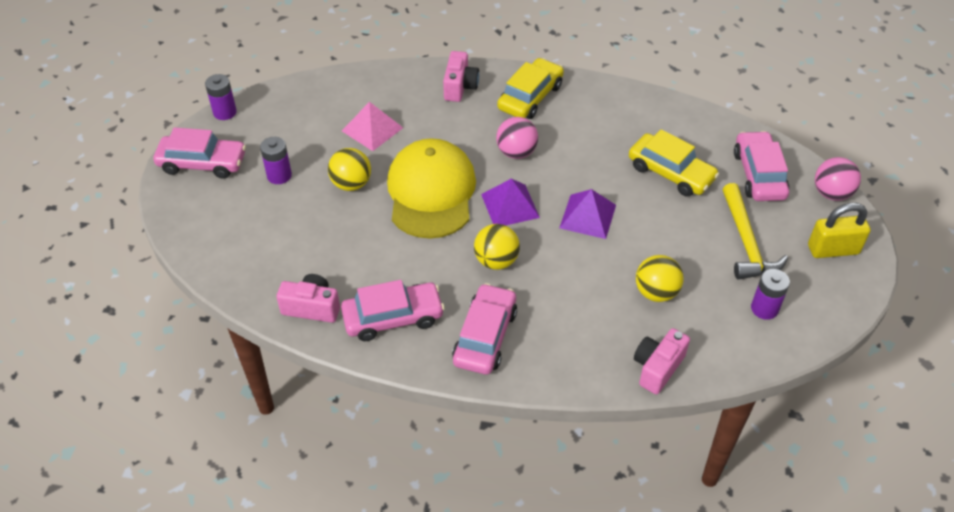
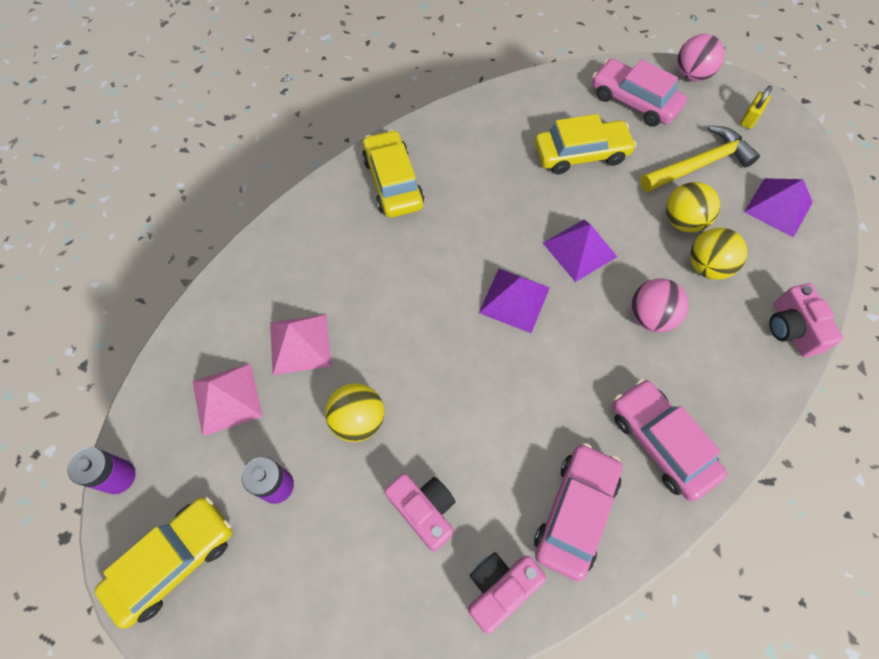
camera: 50 degrees left, 15 degrees up
(202, 163) = (174, 560): pink car -> yellow car
(308, 122) = (227, 398): none -> pink pyramid
(431, 192) = (437, 354): yellow cap -> none
(460, 87) = (321, 226): pink camera -> pink camera (424, 510)
(496, 261) = (574, 363): yellow ball -> yellow ball (683, 221)
(516, 152) = (452, 245): pink ball -> pink ball (650, 317)
(746, 242) = (699, 164): yellow hammer -> yellow hammer turned 60 degrees counterclockwise
(764, 308) = (778, 207): purple battery -> purple pyramid
(833, 249) = (749, 119): yellow padlock -> yellow padlock, size x0.59

